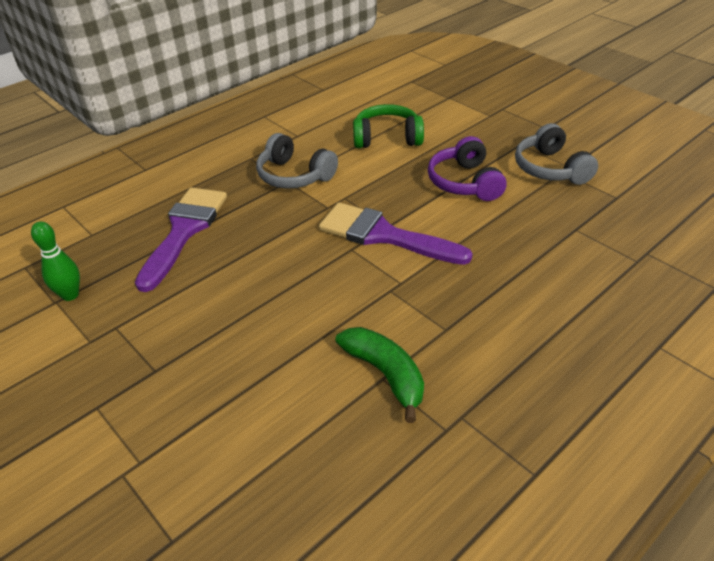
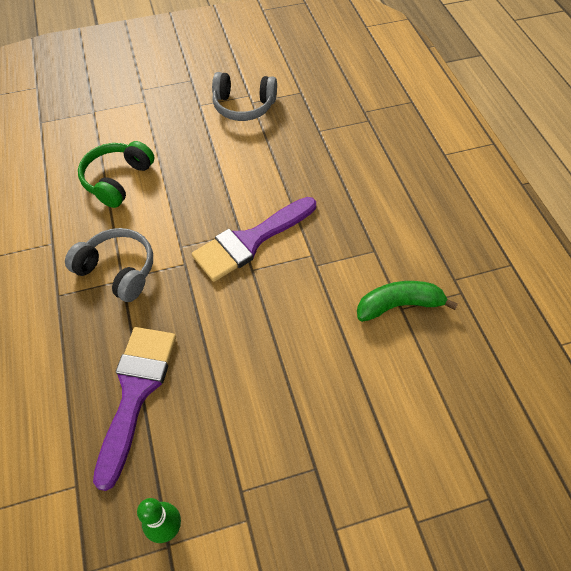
camera: 65 degrees left, 15 degrees up
(184, 231) = (136, 391): purple brush -> purple brush turned 60 degrees clockwise
(294, 175) = (118, 270): grey headphones -> grey headphones turned 120 degrees counterclockwise
(465, 182) = (222, 161): purple headphones -> none

